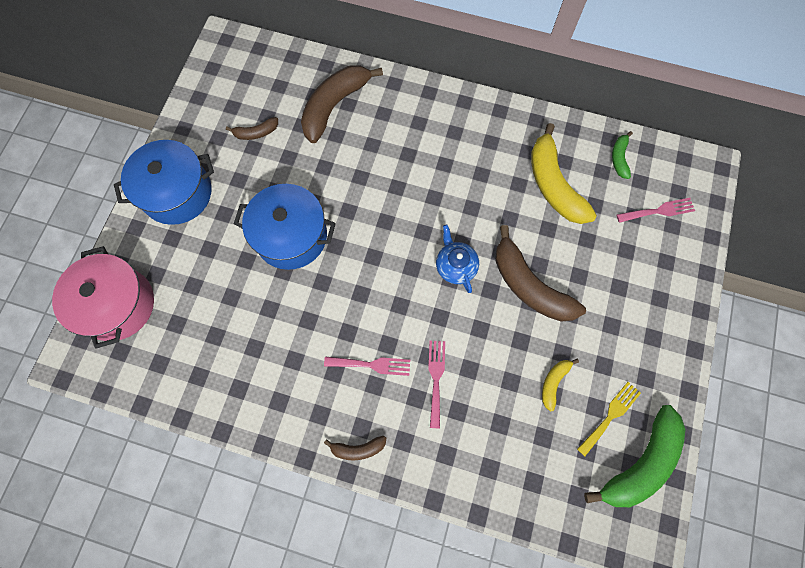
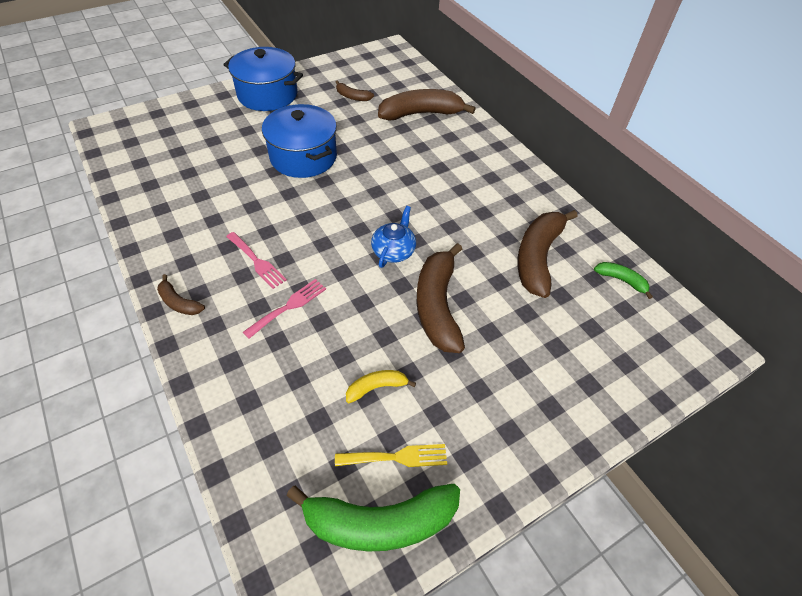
camera: 40 degrees right, 20 degrees down
(117, 305) = (162, 121): pink pot -> none
(553, 184) = (538, 257): yellow banana -> brown banana
(619, 158) = (621, 280): green banana -> green banana turned 75 degrees clockwise
(659, 211) = (622, 342): pink fork -> none

